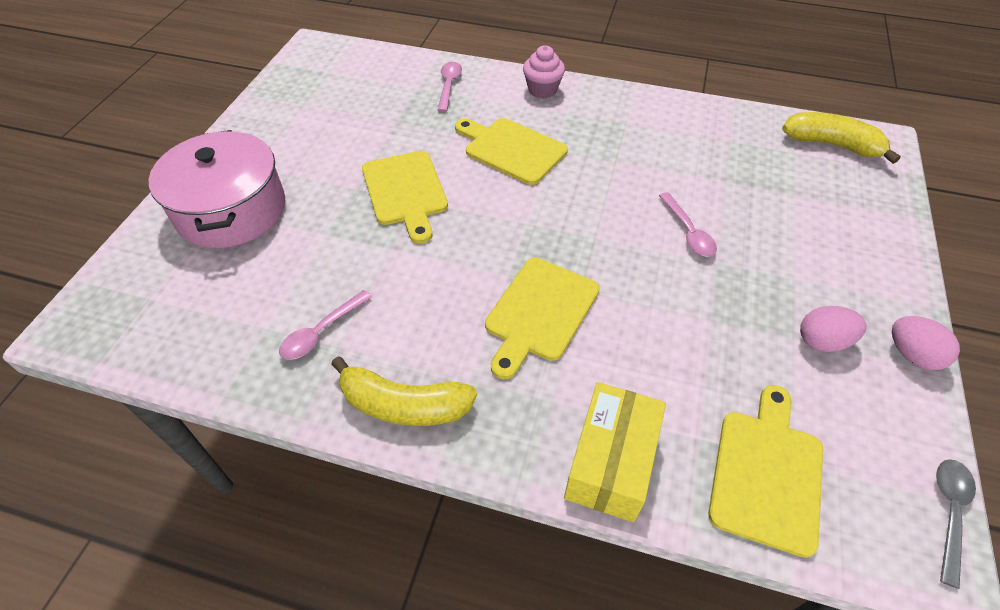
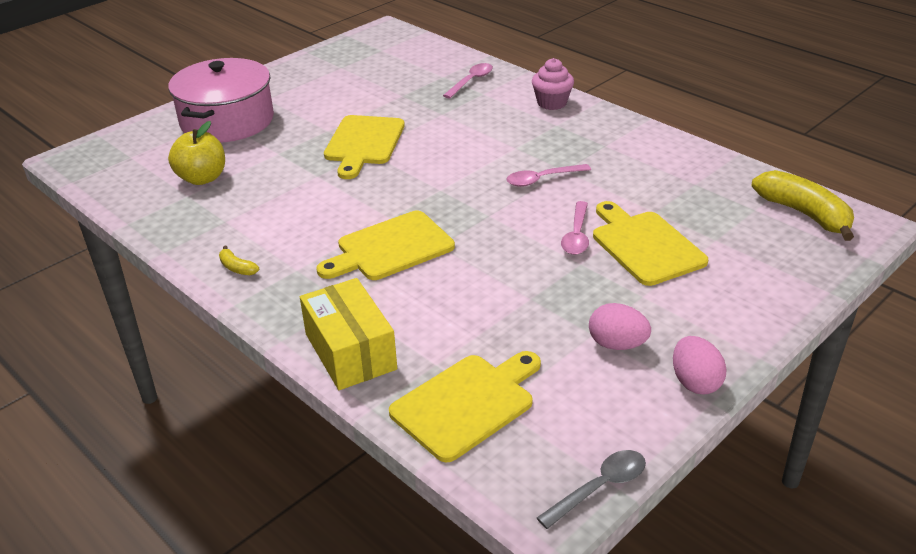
camera: 30 degrees right, 15 degrees down
(264, 298) = (202, 178): none -> yellow apple
(321, 332) = (221, 209): pink spoon -> pink spoon (542, 179)
(404, 405) = (237, 268): yellow banana -> yellow banana, size x0.44
(511, 149) = (479, 138): yellow cutting board -> yellow cutting board (645, 245)
(610, 462) = (350, 351): yellow box -> yellow box turned 75 degrees counterclockwise

